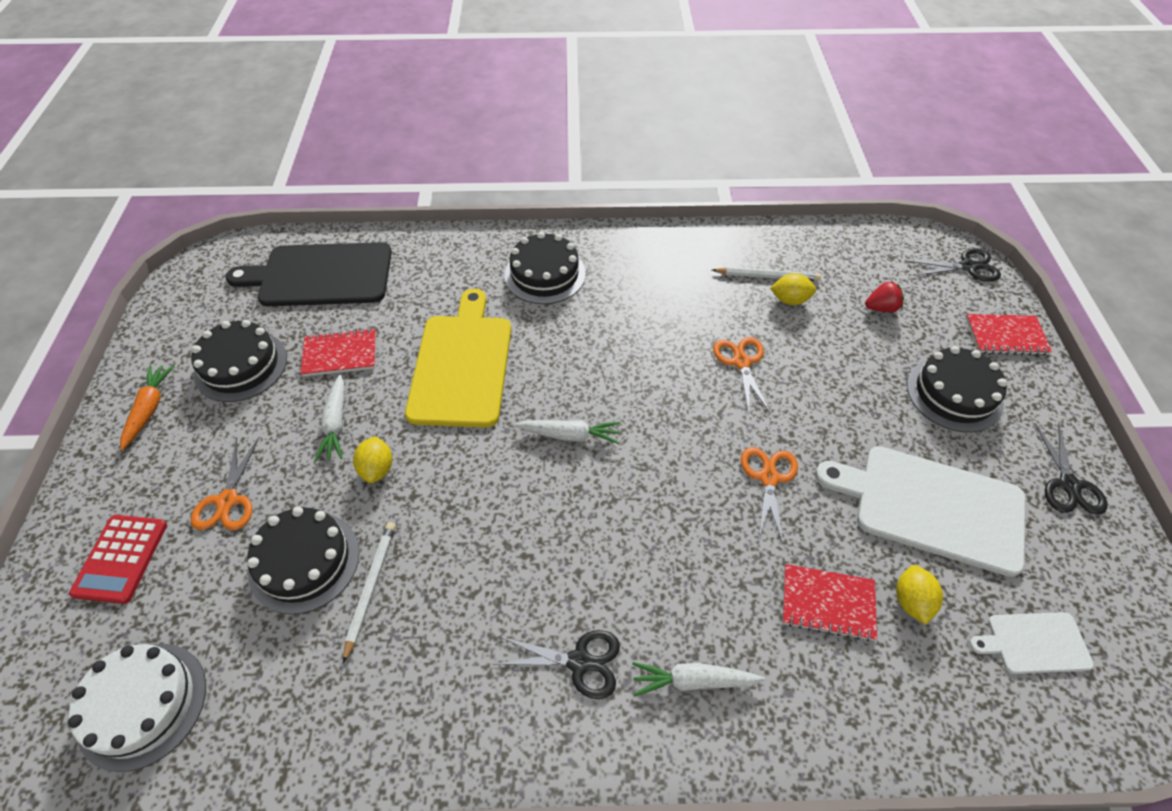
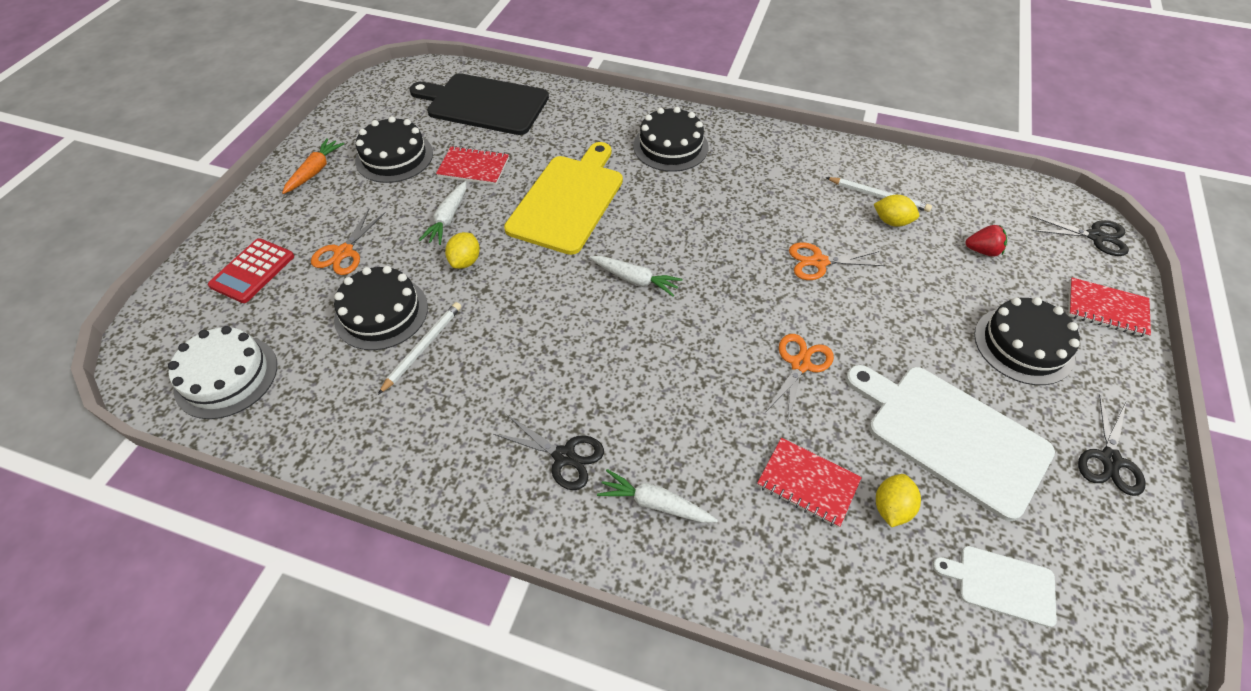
camera: 20 degrees right, 0 degrees up
(741, 362) = (819, 262): orange scissors -> orange scissors turned 105 degrees counterclockwise

